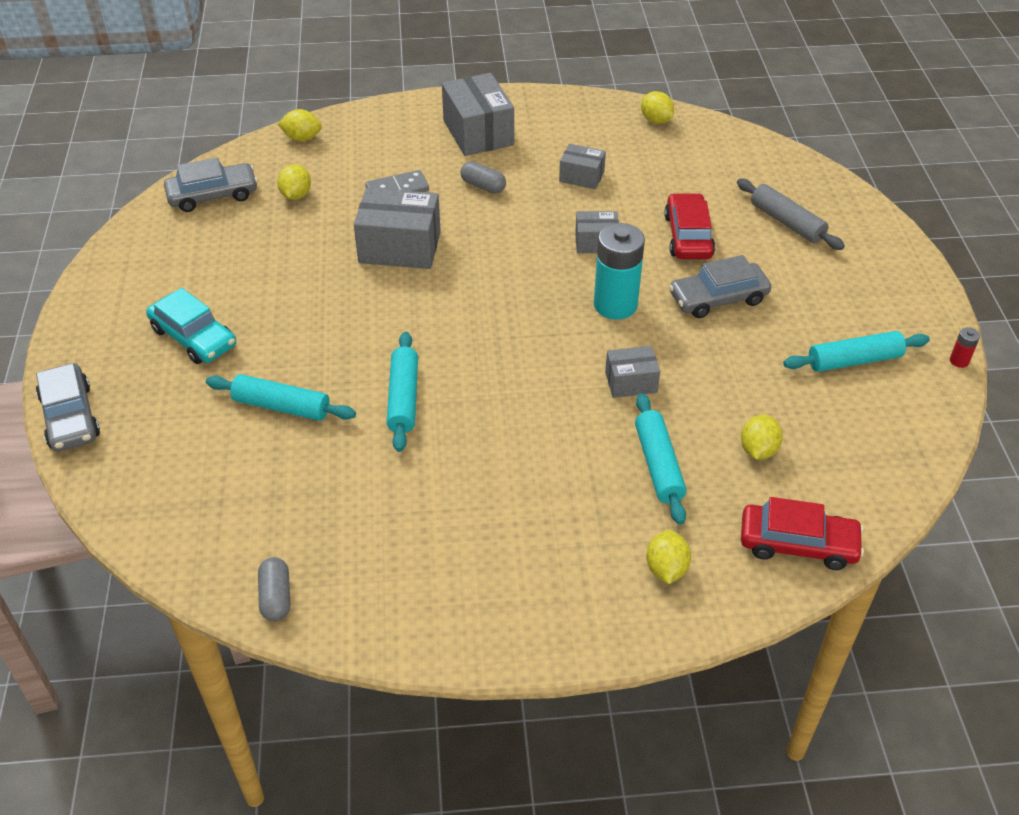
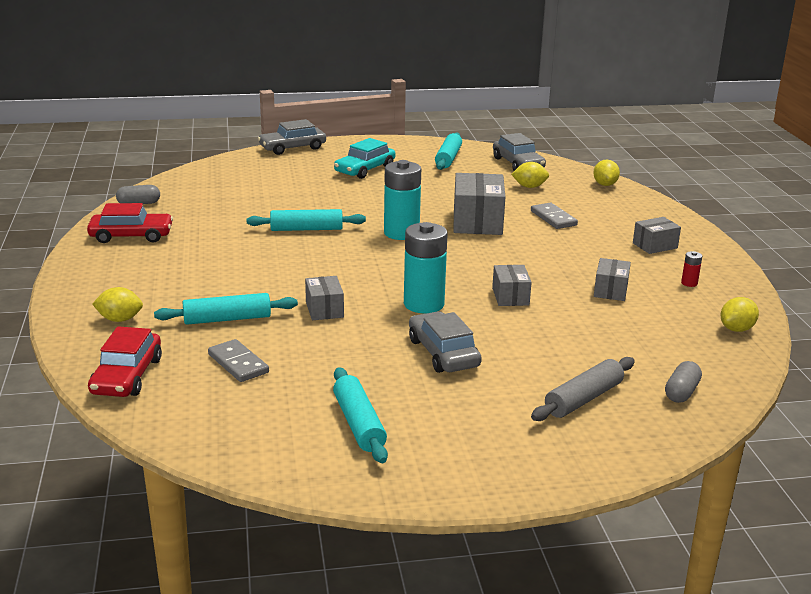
camera: 85 degrees right, 20 degrees down
(282, 406) = (299, 195): turquoise rolling pin -> turquoise rolling pin (448, 158)
(426, 312) = (401, 233): none -> turquoise battery
(478, 133) = (655, 245): grey box -> grey box, size x0.56
(483, 186) = (573, 249): grey capsule -> grey capsule (681, 392)
(688, 236) = (537, 341): red car -> red car (131, 236)
(758, 450) = (238, 363): yellow lemon -> grey domino
(959, 361) = (362, 495): red battery -> red battery (689, 283)

